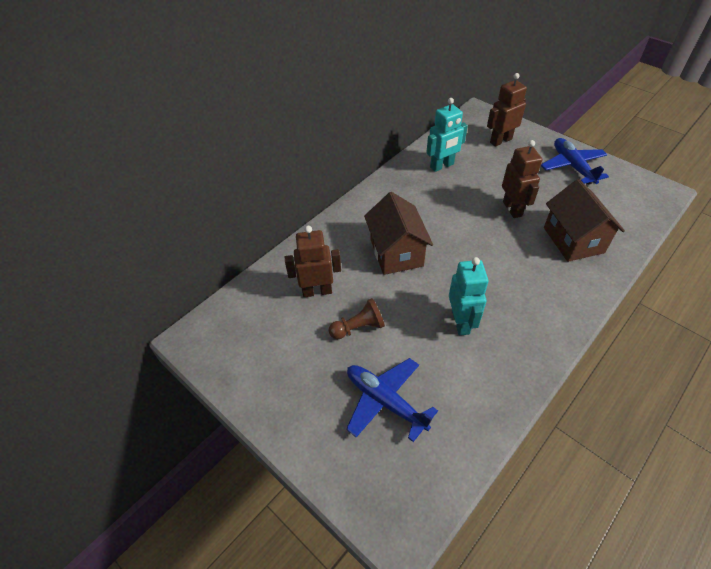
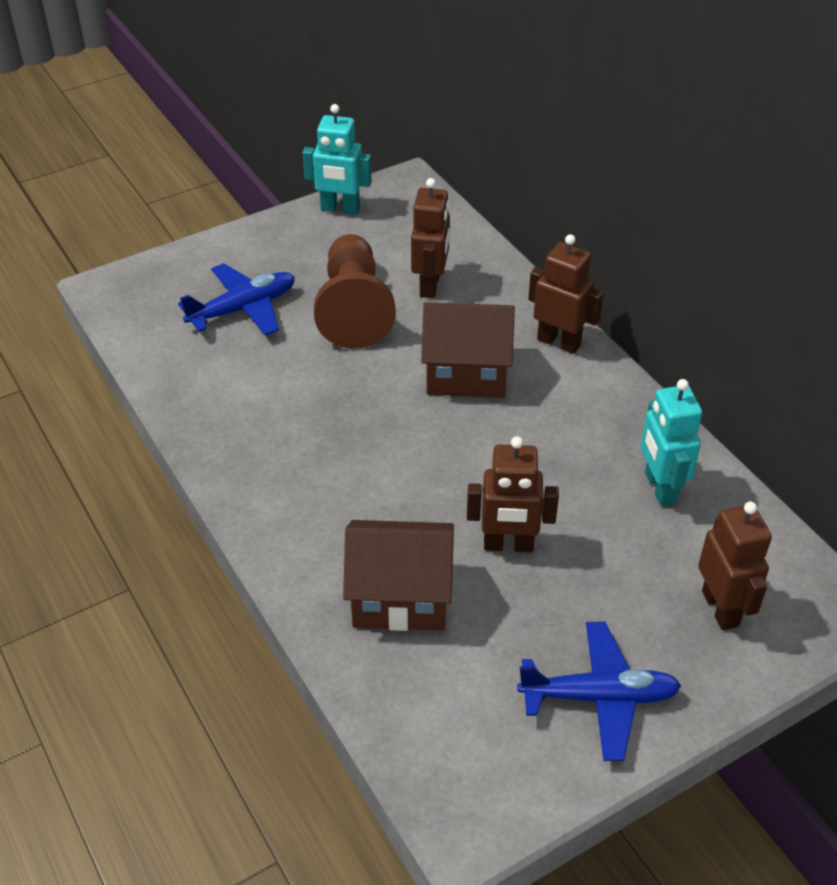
camera: 105 degrees right, 5 degrees down
(350, 218) = (559, 342): none -> brown robot
(358, 327) = (354, 309): brown pawn -> brown pawn, size x1.90
(461, 322) = (312, 403): turquoise robot -> turquoise robot (340, 209)

